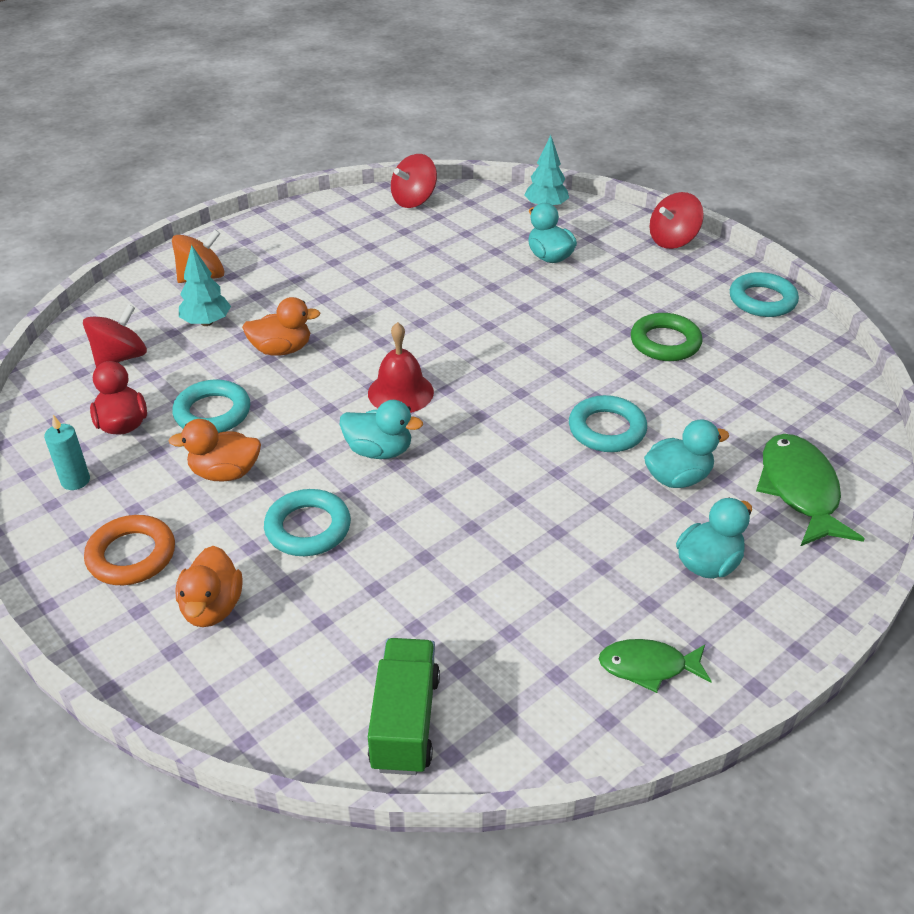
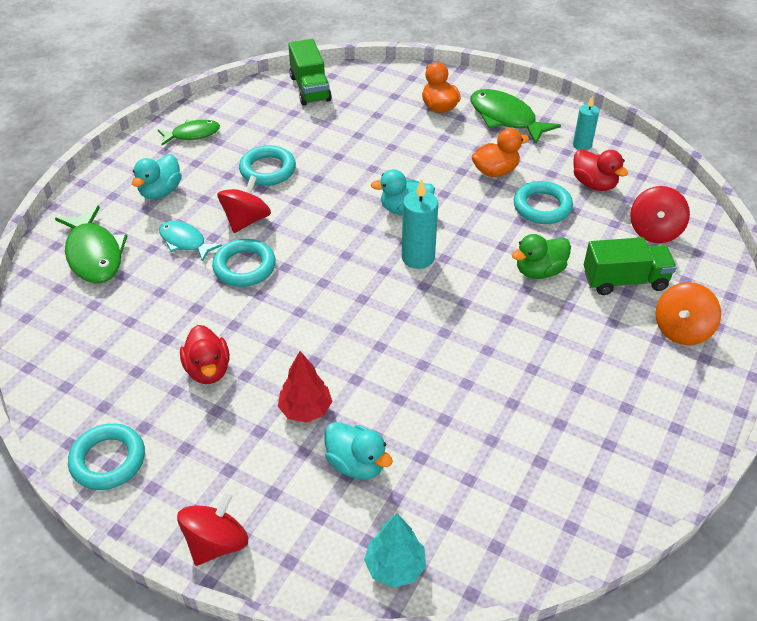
camera: 160 degrees right, 5 degrees up
(131, 555) = (505, 118): orange ring -> green fish
(207, 322) = (625, 281): turquoise tree -> green truck
(282, 350) = (539, 271): orange duck -> green duck
(308, 528) = (417, 154): turquoise ring -> turquoise ring (267, 170)
(400, 392) = (418, 257): red bell -> turquoise candle
(414, 200) = (566, 526): red spinning top -> red spinning top (246, 220)
(579, 296) = (305, 410): none -> red tree
(665, 342) = (208, 370): green ring -> red duck
(677, 478) = (185, 242): turquoise duck -> turquoise fish

